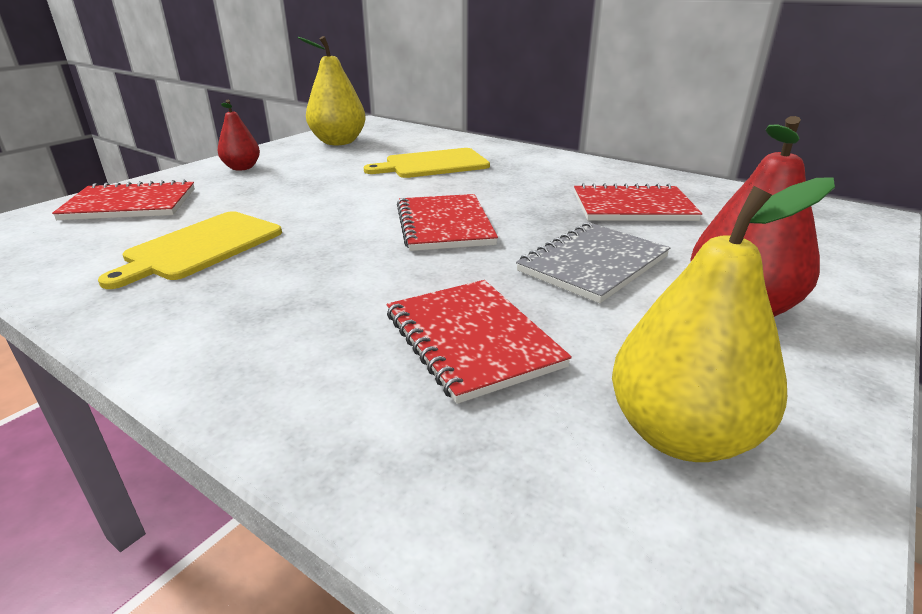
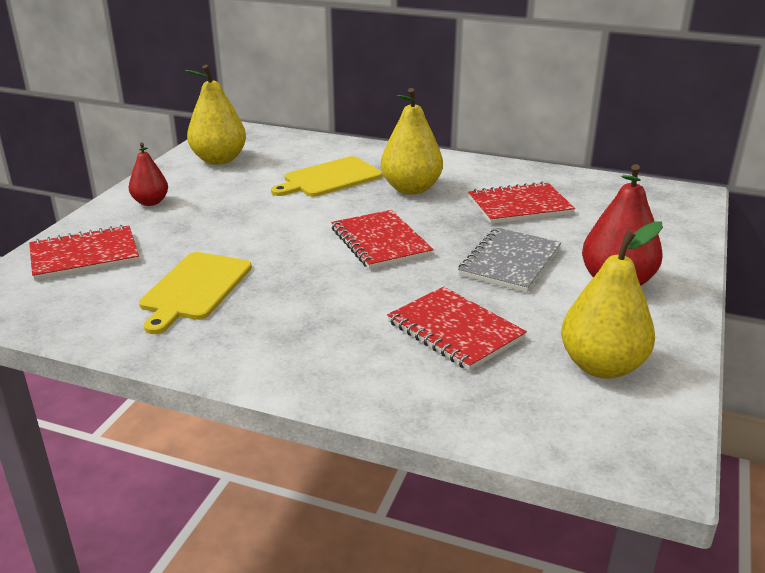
camera: 15 degrees left, 0 degrees up
(513, 180) = (411, 189): none -> yellow pear

